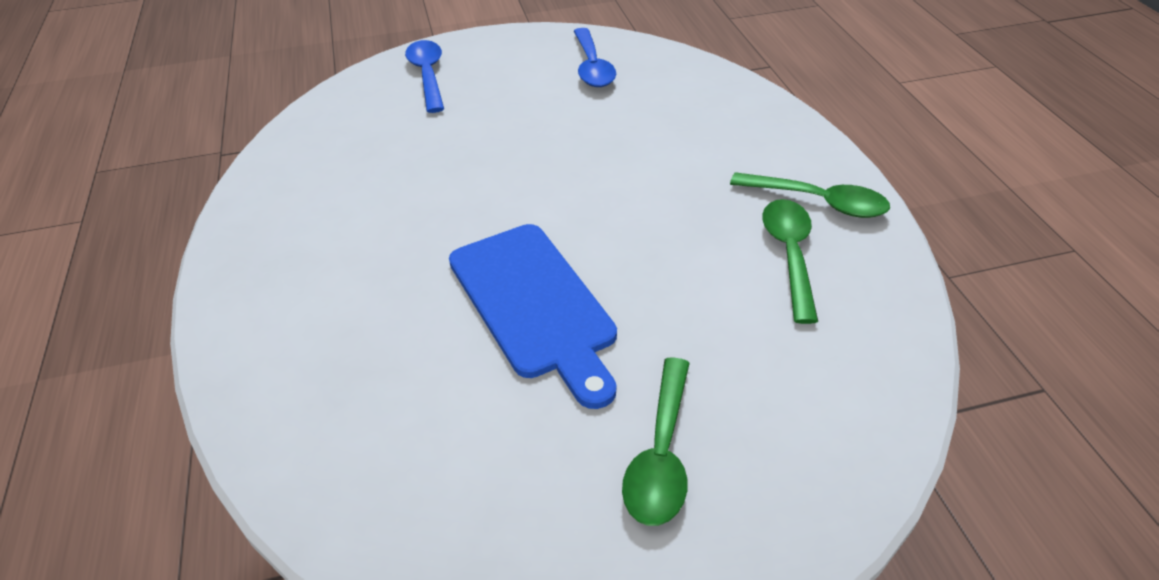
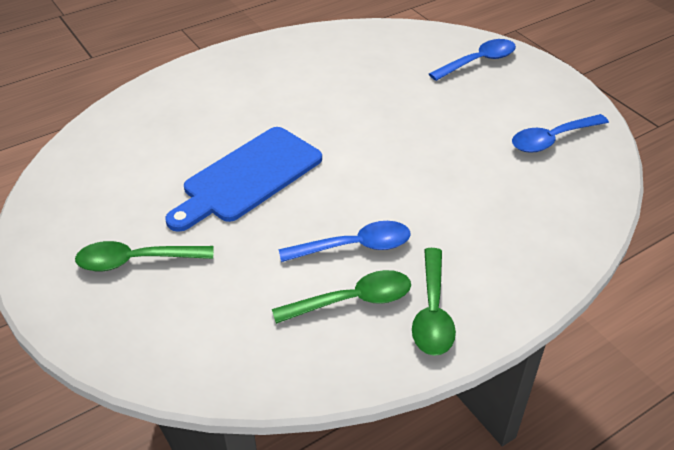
camera: 70 degrees right, 0 degrees up
(704, 235) = (355, 246): none -> blue spoon

